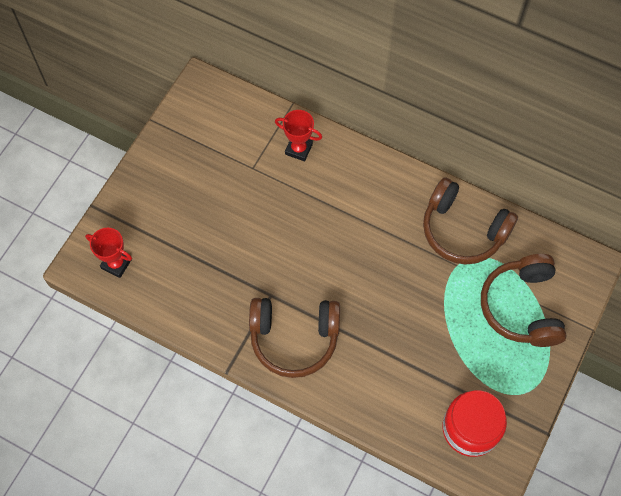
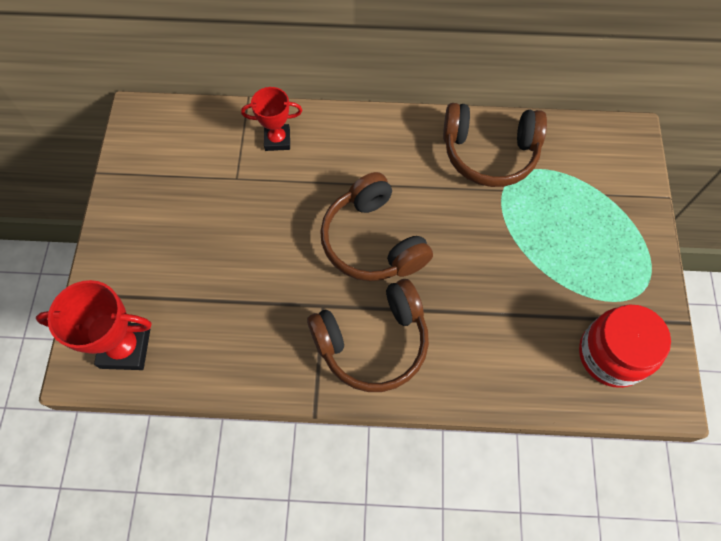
camera: 25 degrees left, 0 degrees up
(116, 264) = (125, 348): red trophy -> red trophy, size x1.52
(522, 307) = (590, 204): brown headphones -> brown headphones (372, 241)

